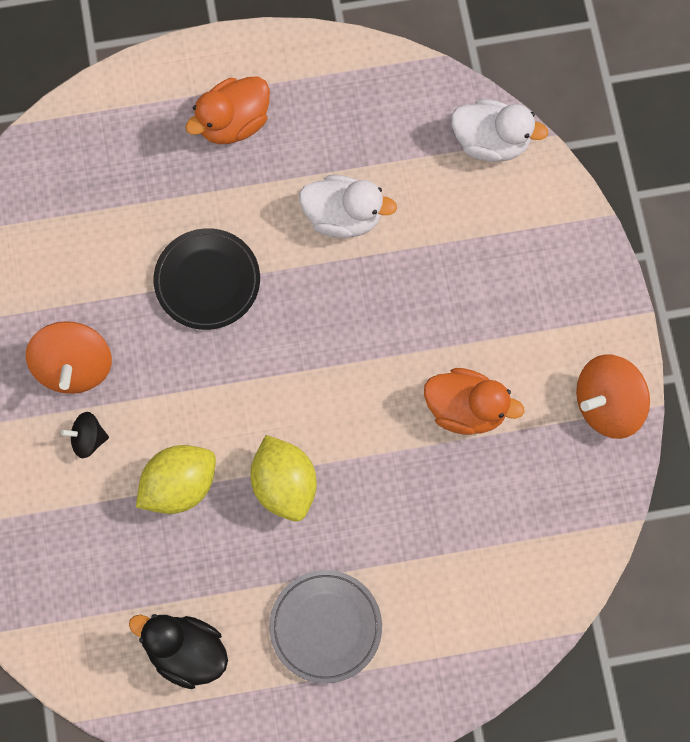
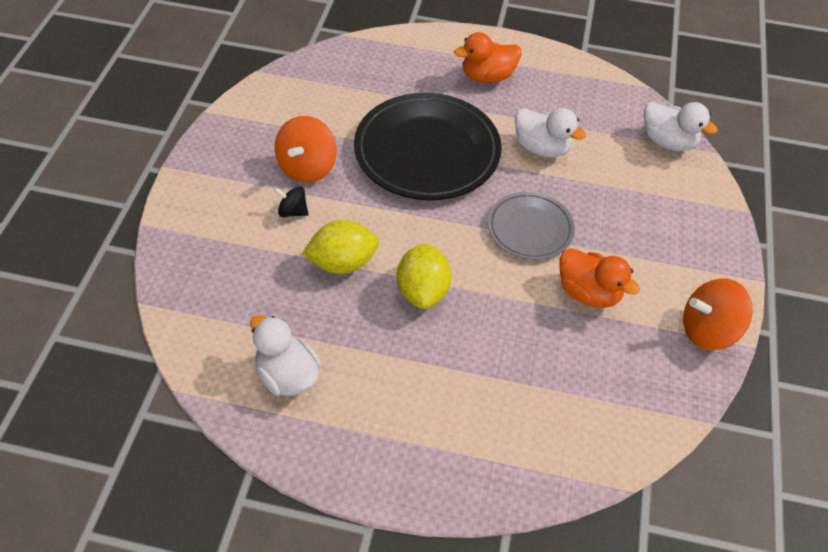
camera: 20 degrees right, 20 degrees down
(186, 653) = (287, 375): black duck -> white duck
(207, 281) = (427, 152): black plate -> black plate, size x1.80
(325, 627) = (409, 400): grey plate -> grey plate (530, 229)

